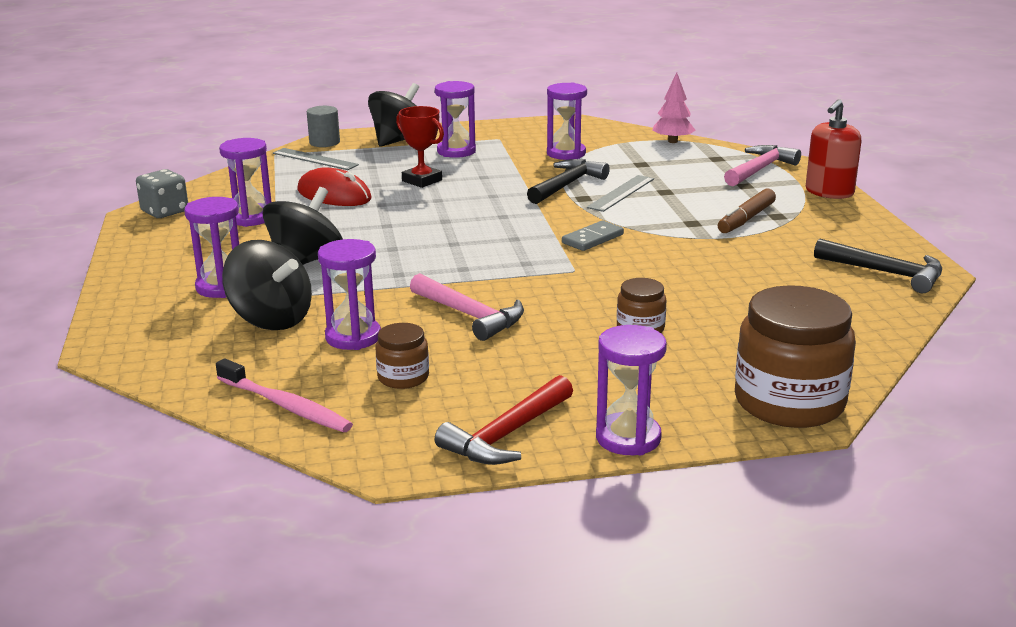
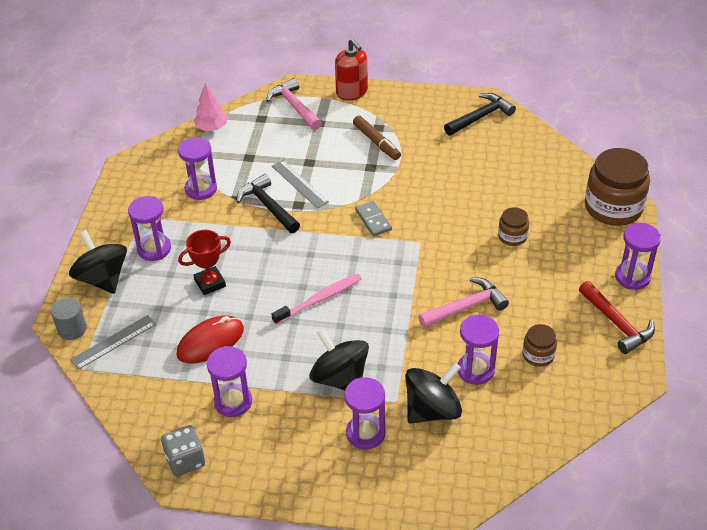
camera: 70 degrees left, 20 degrees up
(286, 406) = (557, 416): pink toothbrush -> pink toothbrush (319, 299)

